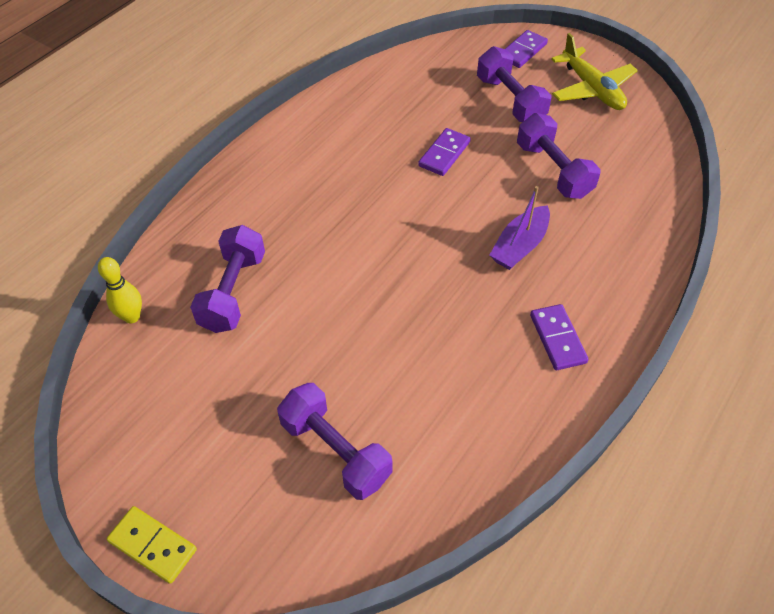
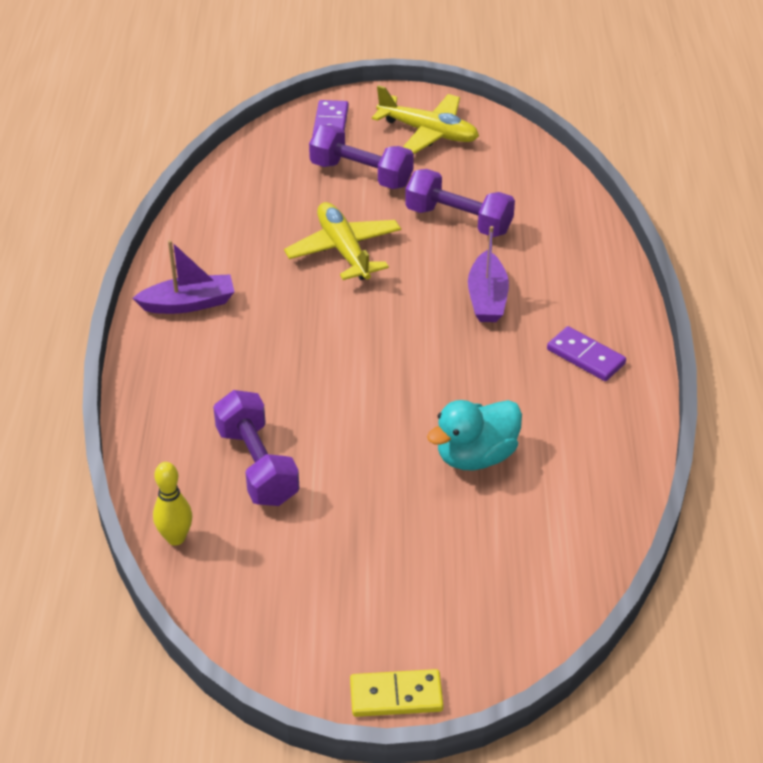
camera: 35 degrees left, 10 degrees down
(301, 144) = (189, 304): none -> purple boat
(335, 451) = (483, 538): purple dumbbell -> none
(392, 376) = (476, 456): none -> turquoise duck
(444, 154) = (344, 250): purple domino -> yellow plane

